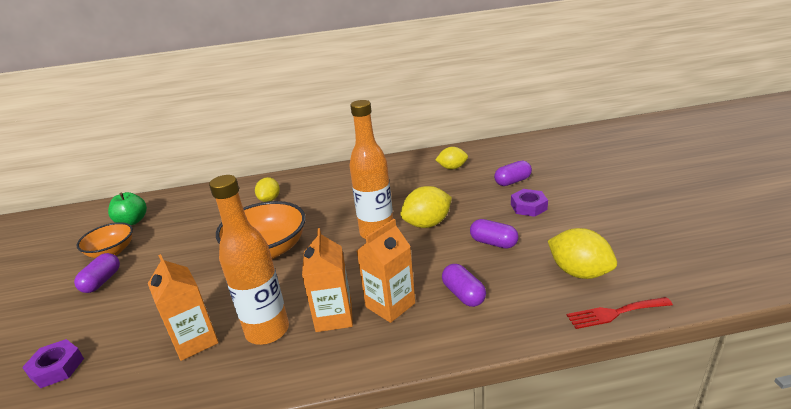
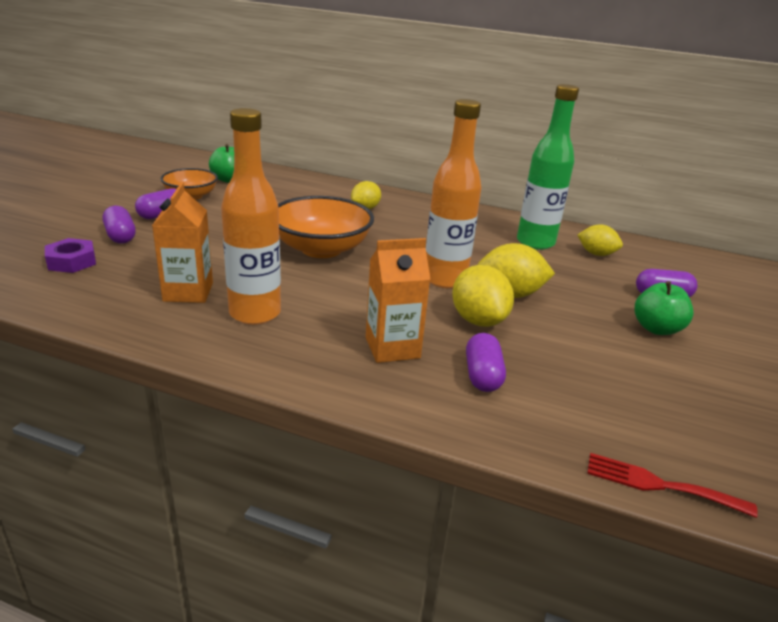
camera: 25 degrees right, 0 degrees up
(334, 317) = (326, 331): orange carton -> none
(409, 176) = (535, 242): none -> green bottle
(493, 243) = (571, 344): purple capsule -> purple capsule (120, 236)
(528, 207) = (656, 329): purple nut -> green apple
(579, 272) = (654, 421): yellow lemon -> yellow lemon (478, 320)

